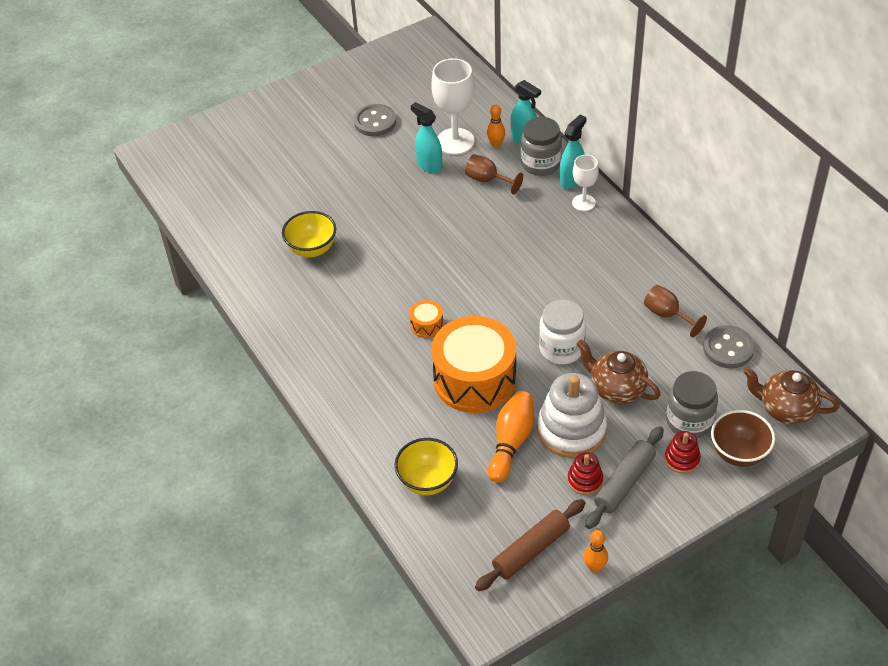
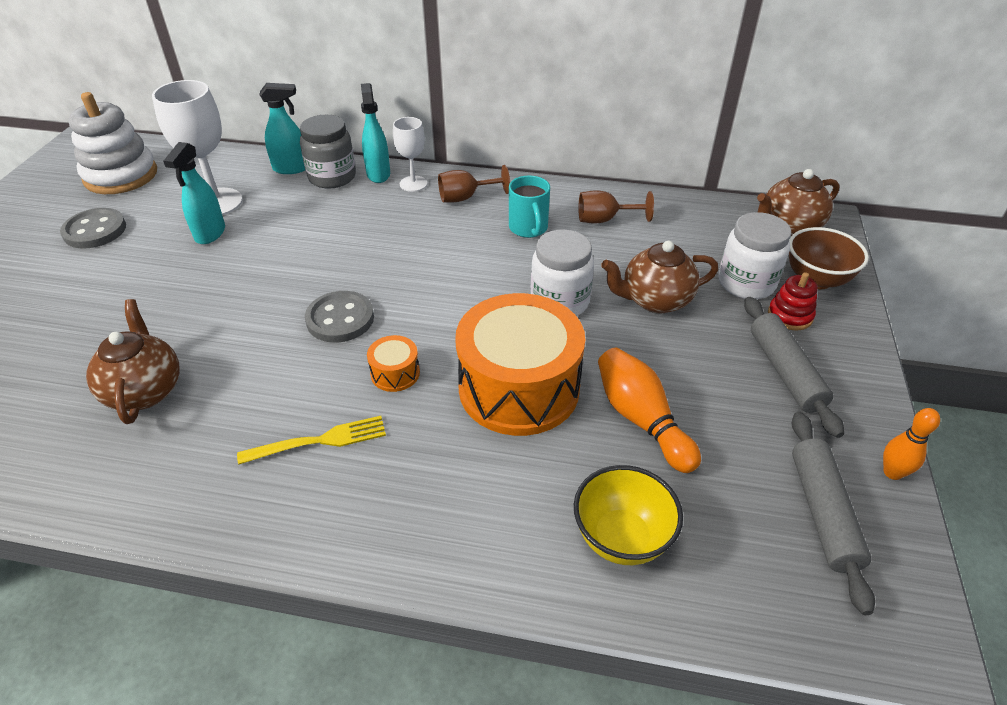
camera: 50 degrees left, 5 degrees down
(312, 249) = (145, 390): yellow bowl -> brown teapot
(357, 334) = (319, 441): none -> yellow fork
(429, 165) = (210, 234): turquoise spray bottle -> turquoise spray bottle turned 75 degrees counterclockwise
(487, 180) = (294, 214): brown goblet -> brown goblet (465, 198)
(496, 144) = (265, 184): orange bowling pin -> none
(531, 550) = (822, 513): brown rolling pin -> grey rolling pin
(571, 430) = (674, 363): white stacking toy -> white stacking toy (121, 176)
(585, 480) = (754, 398): red stacking toy -> none
(610, 287) = (528, 228): none -> turquoise mug
(689, 421) = (746, 283): grey jar -> white jar
(728, 348) = (684, 214): grey button -> grey button (340, 319)

